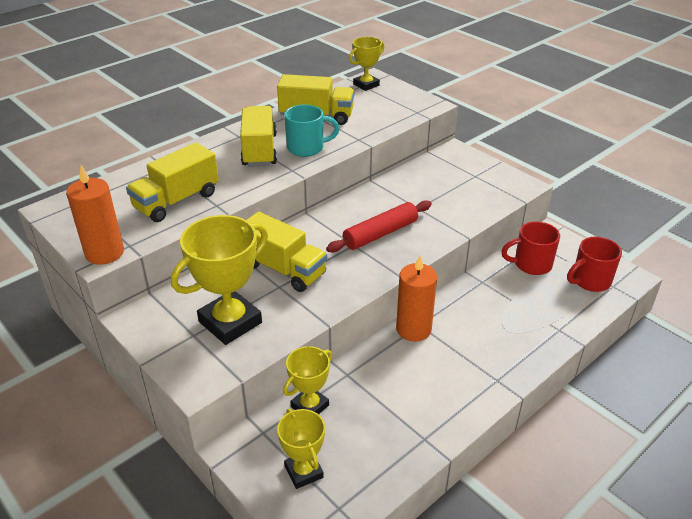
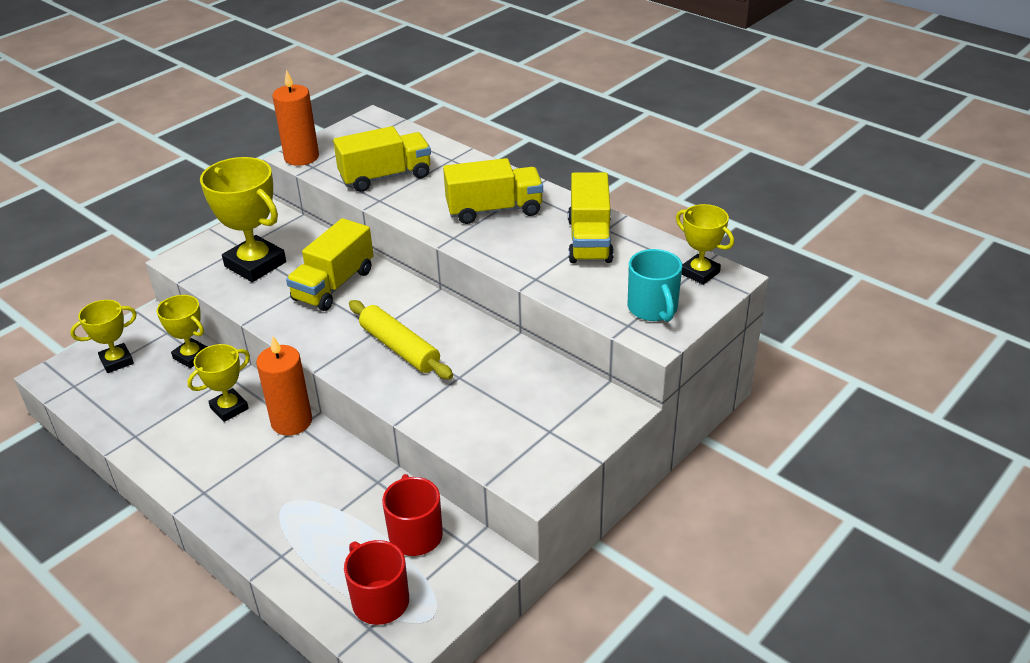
camera: 85 degrees right, 0 degrees up
(176, 201) = (385, 177): yellow truck -> yellow truck turned 120 degrees clockwise
(307, 148) = (505, 241): turquoise mug -> turquoise mug (653, 309)
(380, 234) = (399, 348): red rolling pin -> yellow rolling pin
(392, 371) = (229, 408): none -> yellow trophy

